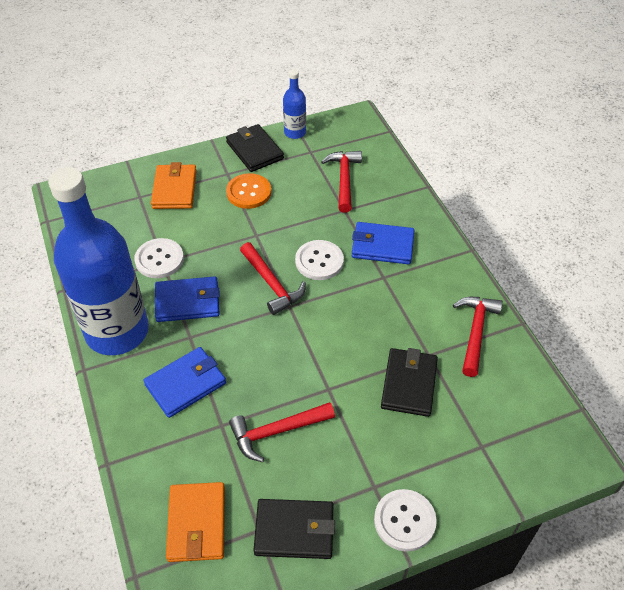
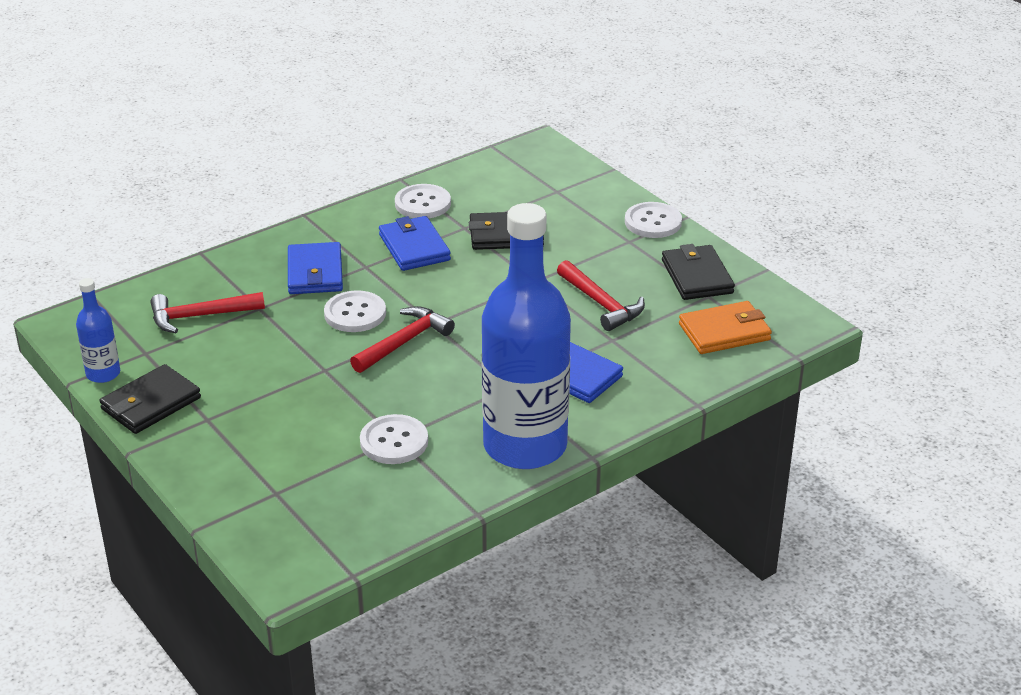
camera: 105 degrees left, 15 degrees down
(174, 189) = (252, 462): orange wallet -> none
(188, 302) = (456, 400): blue wallet -> blue wallet (414, 247)
(249, 192) = (243, 391): orange button -> none
(475, 332) = (422, 203): red hammer -> white button

